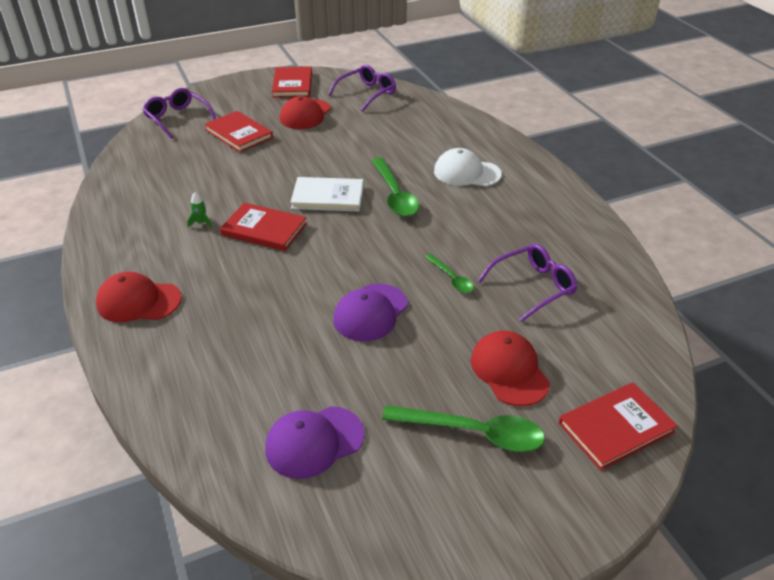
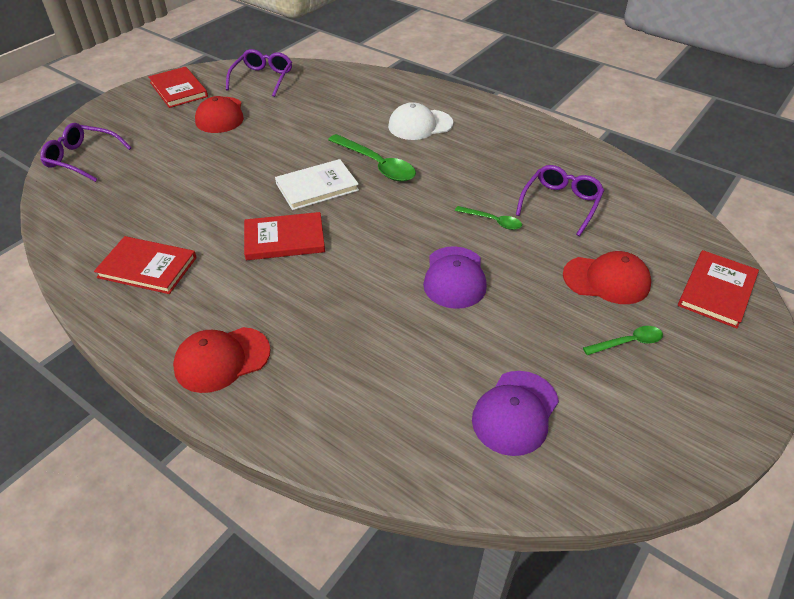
camera: 30 degrees left, 5 degrees up
(201, 223) = (213, 256): green rocket -> none
(239, 134) = (168, 154): red book -> red book (147, 267)
(473, 433) = (628, 342): green spoon -> green spoon, size x0.56
(509, 371) = (606, 280): red cap -> red cap turned 150 degrees clockwise

